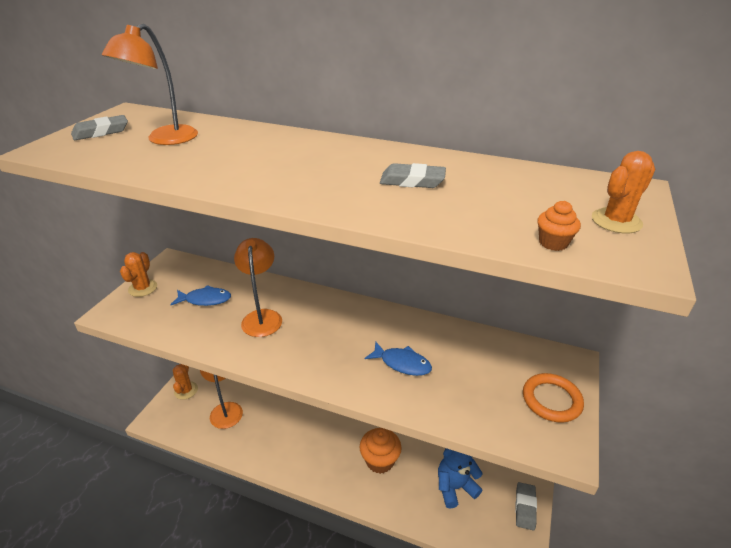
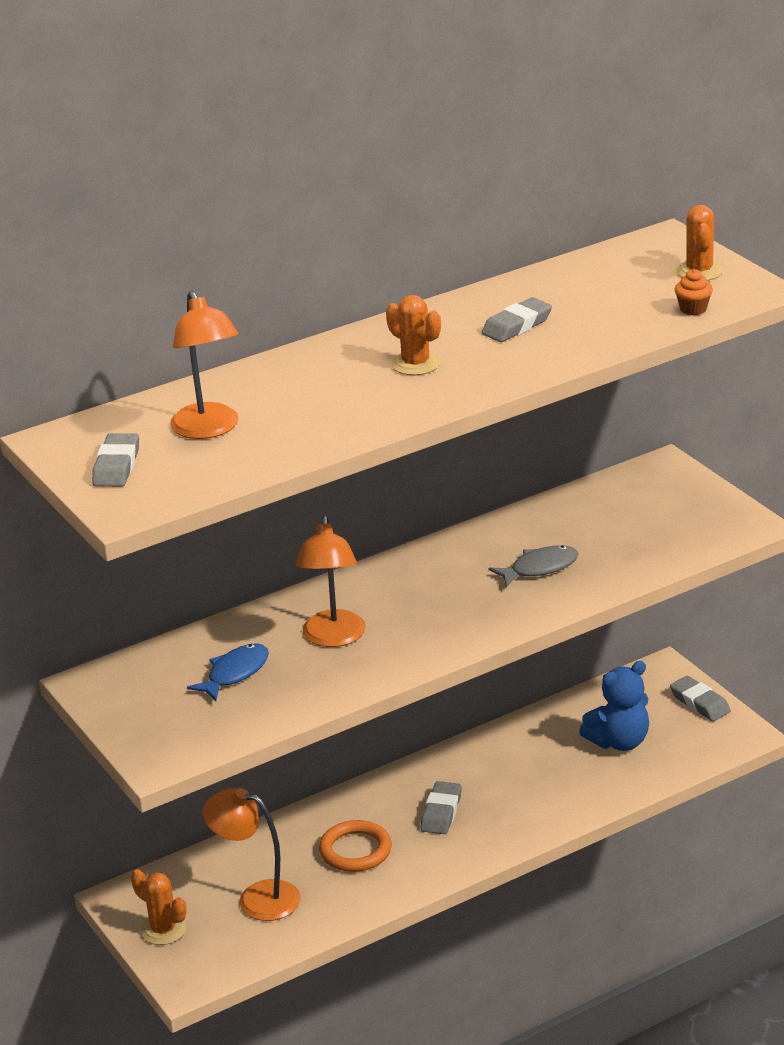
camera: 50 degrees left, 5 degrees down
(143, 288) = (132, 721): orange cactus -> orange cactus (415, 364)
(262, 317) = (333, 638): orange lamp -> orange lamp turned 120 degrees counterclockwise
(334, 442) = (441, 812): none -> grey eraser
(380, 461) = (515, 785): orange cupcake -> none
(402, 363) = (539, 568): blue fish -> grey fish
(455, 487) = (619, 742): blue teddy bear -> blue teddy bear turned 135 degrees counterclockwise
(551, 400) = (694, 503): orange ring -> orange ring (355, 850)

